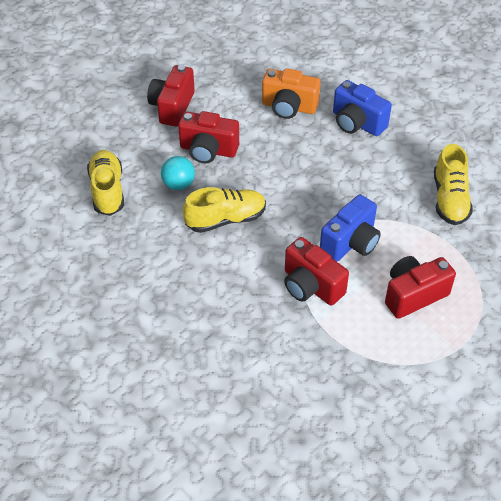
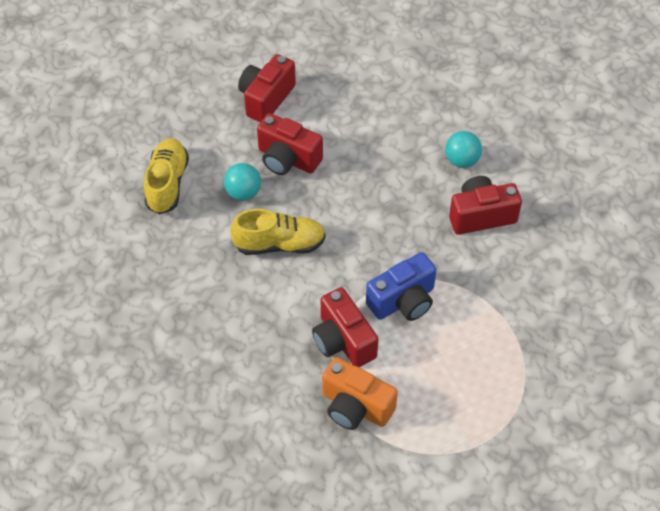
camera: 15 degrees right, 5 degrees up
(289, 107) = (393, 125): orange camera -> orange camera (355, 407)
(357, 123) = (461, 160): blue camera -> turquoise ball
(413, 295) = (448, 376): red camera -> red camera (481, 215)
(449, 199) = (530, 275): yellow shoe -> none

